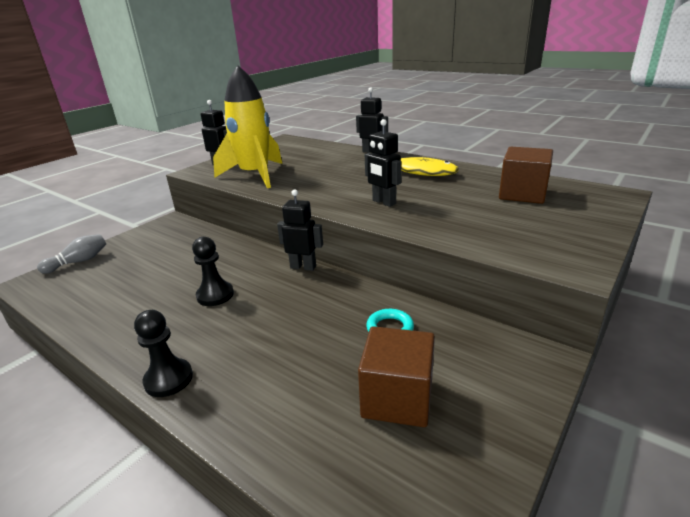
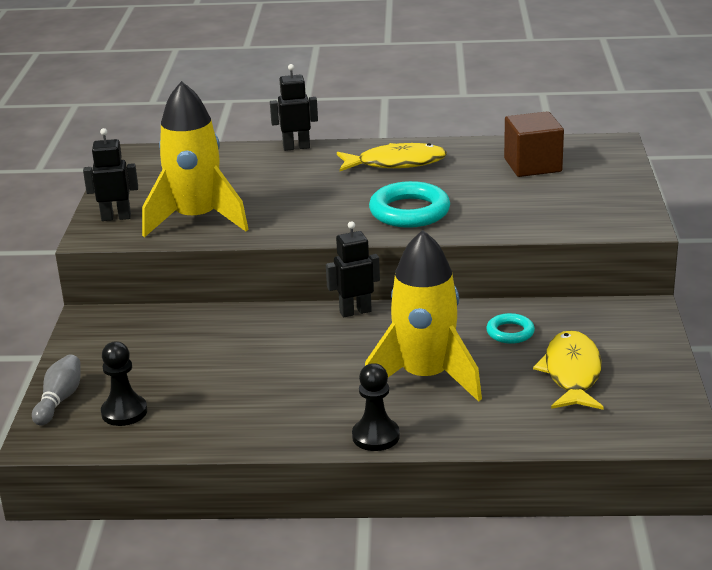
camera: 35 degrees left, 0 degrees up
(215, 295) = (303, 367): black pawn -> black pawn (124, 412)
(275, 341) = (425, 377): none -> yellow rocket
(384, 202) = (409, 211): black robot -> turquoise ring
(397, 398) = (572, 373): brown cube -> yellow fish

